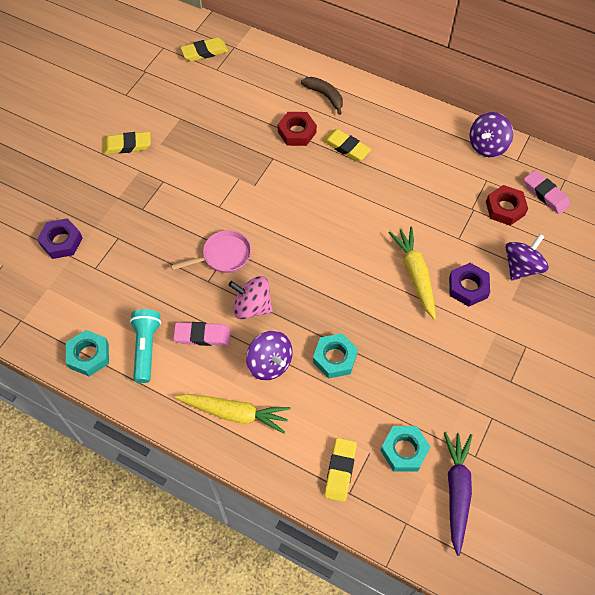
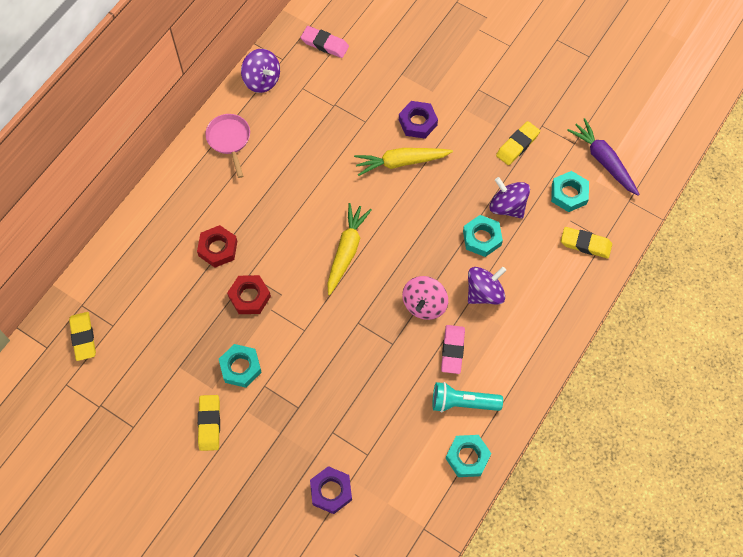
camera: 85 degrees left, 5 degrees up
(180, 162) = (240, 367): none -> turquoise nut
(223, 256) = (364, 328): pink pan -> pink pan (229, 140)
(234, 413) = (532, 325): yellow carrot -> yellow carrot (346, 251)
(325, 96) = (173, 217): brown banana -> none
(346, 147) = (245, 204): yellow eraser -> yellow eraser (517, 145)
(456, 491) = (603, 161): purple carrot -> purple carrot turned 45 degrees clockwise
(505, 208) = (336, 78): red nut -> red nut (249, 297)
(521, 267) = (400, 77): purple spinning top -> purple spinning top (507, 206)
(545, 194) = (324, 44): pink eraser -> pink eraser turned 60 degrees clockwise

